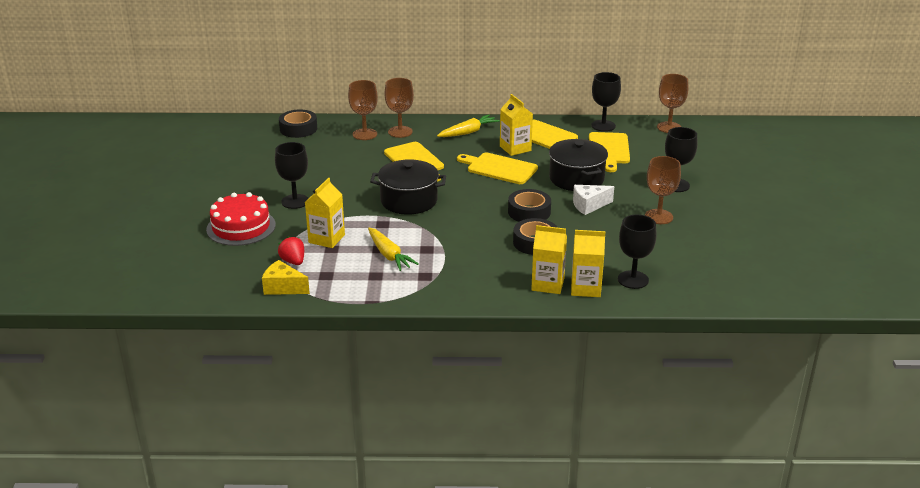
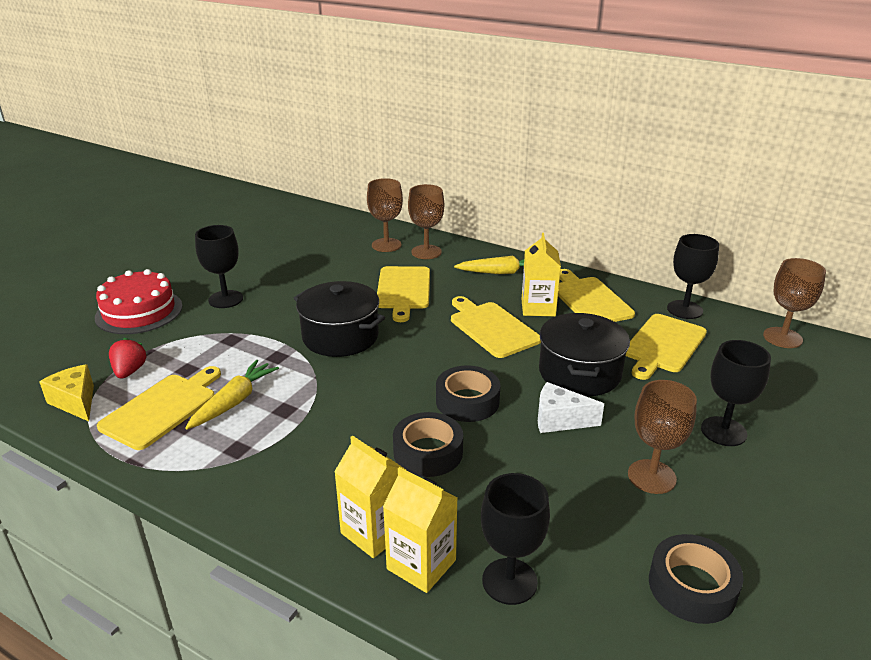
camera: 30 degrees right, 0 degrees up
(298, 129) = (329, 223): black tape -> black tape (692, 587)
(326, 239) = (198, 355): yellow carton -> none
(348, 272) = (162, 408): none -> yellow cutting board
(389, 255) = (234, 402): yellow carrot -> yellow carrot turned 150 degrees counterclockwise

